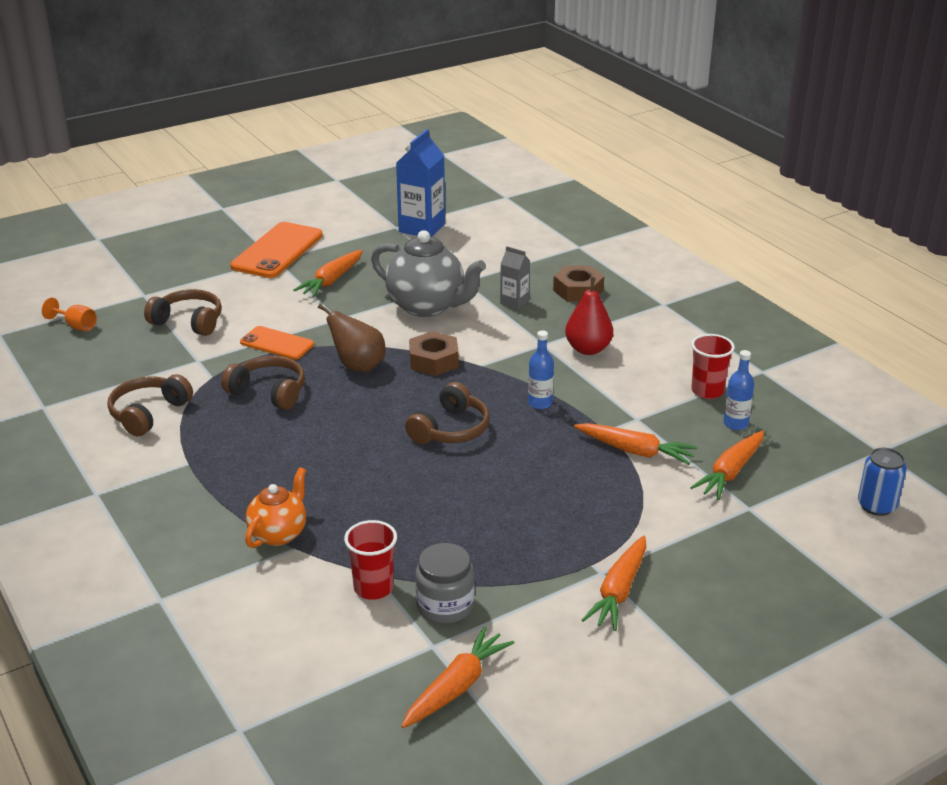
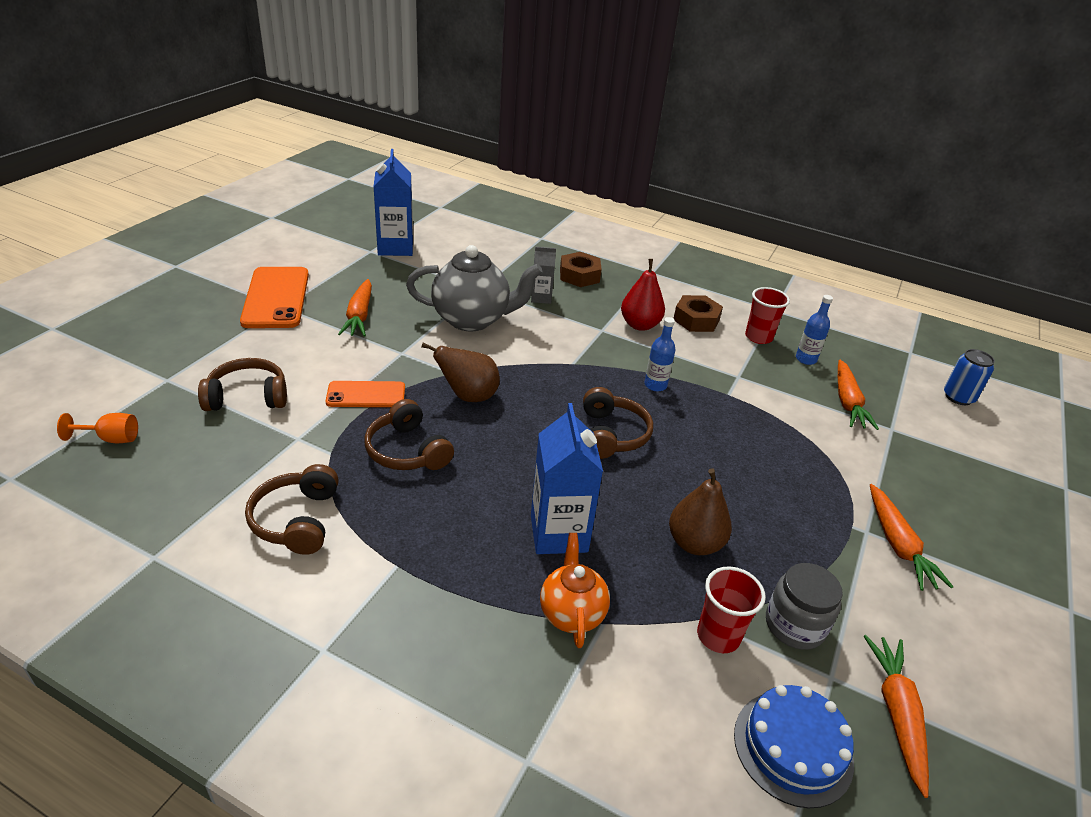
camera: 35 degrees left, 5 degrees up
(269, 392) = (407, 451): brown headphones -> brown headphones turned 120 degrees counterclockwise
(325, 483) = (559, 533): none -> blue carton
(348, 668) = (793, 747): none -> blue cake
(429, 526) = (694, 543): none -> brown pear
(434, 360) = (529, 370): brown nut -> brown nut (696, 320)
(635, 451) = (768, 406): orange carrot -> none

